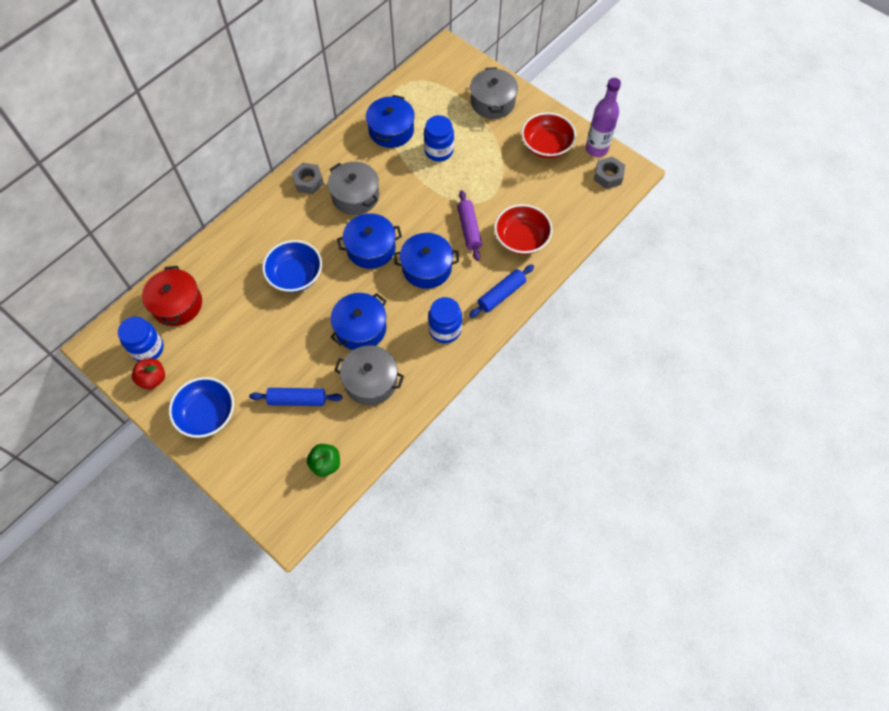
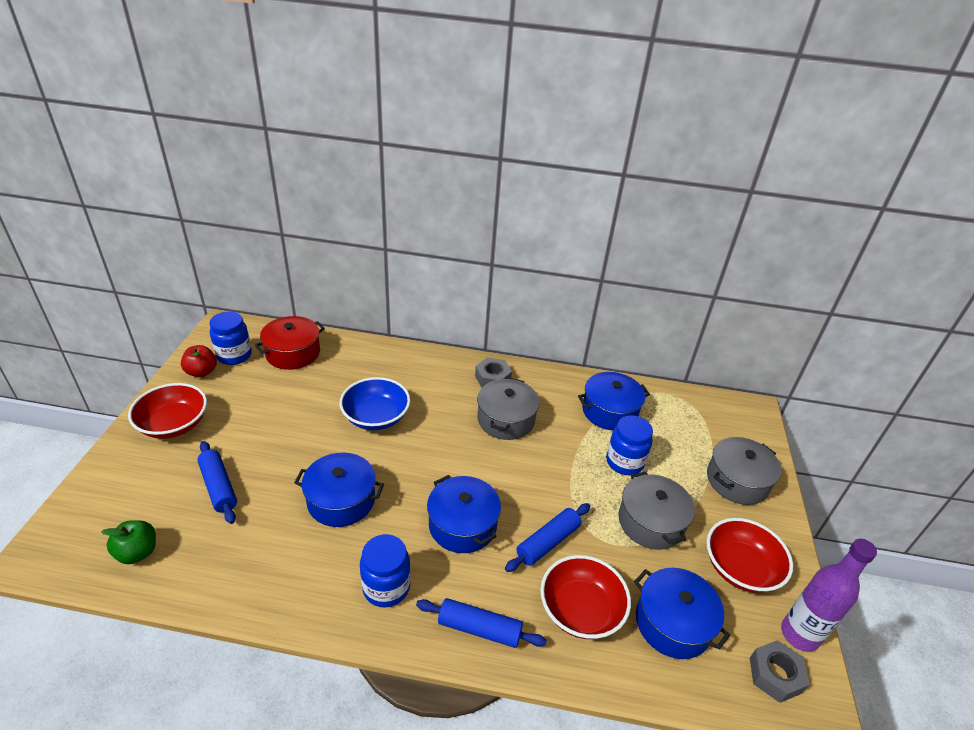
camera: 55 degrees right, 25 degrees down
(207, 414) = (174, 424): blue bowl -> red bowl
(370, 381) = (272, 543): grey pot -> grey pot (651, 522)
(371, 248) = (451, 461): blue pot -> blue pot (673, 623)
(469, 229) = (548, 542): purple rolling pin -> blue rolling pin

